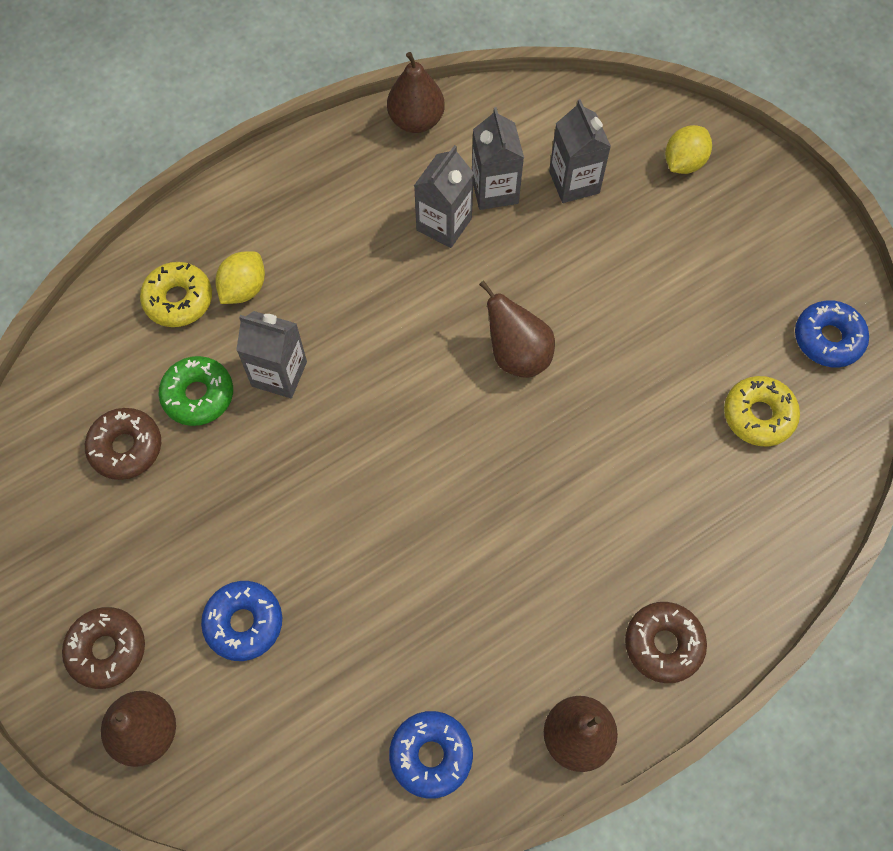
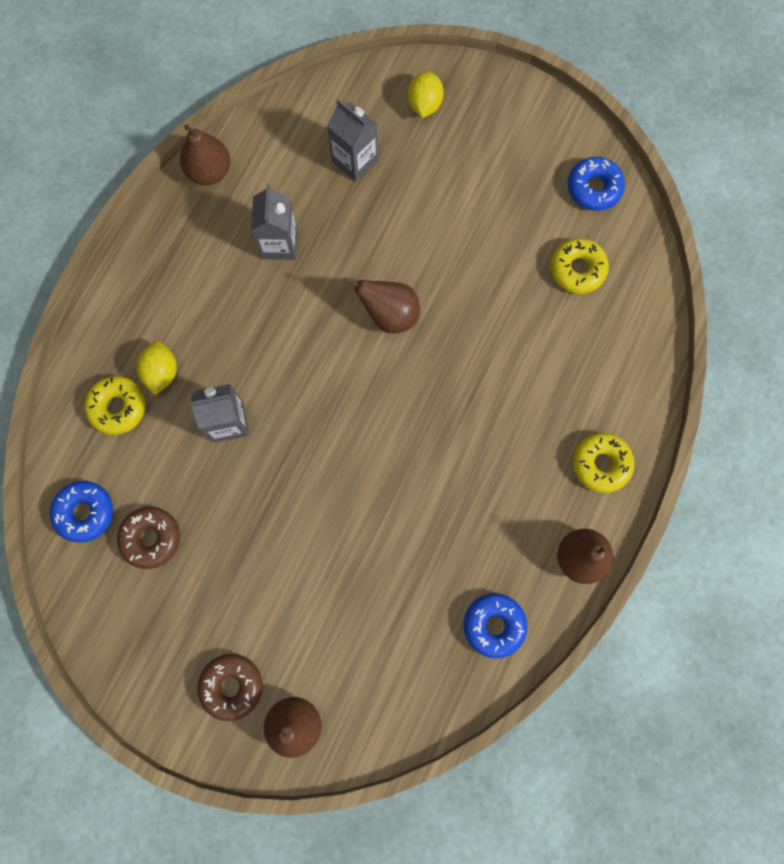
camera: 30 degrees left, 10 degrees up
(198, 395) = (179, 470): green donut -> none
(244, 623) = (315, 612): blue donut -> blue donut (85, 512)
(495, 190) = (301, 197): grey carton -> none
(663, 644) = (600, 464): brown donut -> yellow donut

